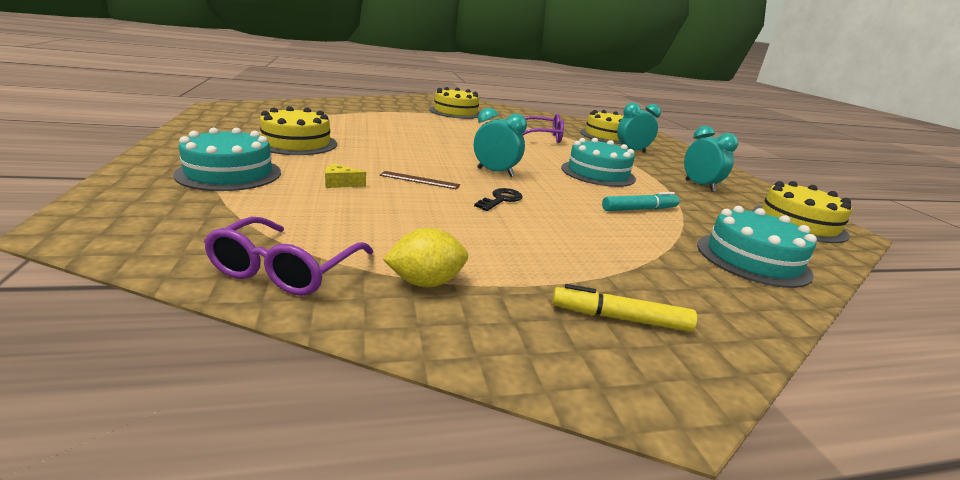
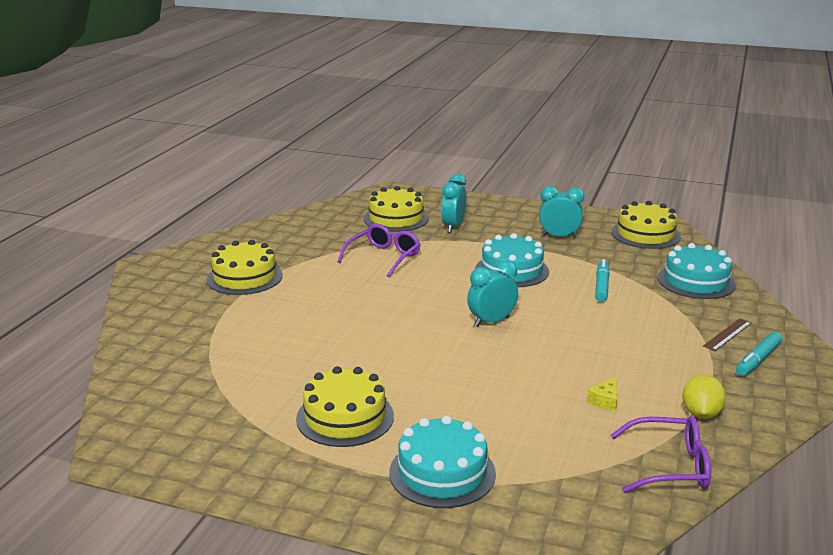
camera: 55 degrees left, 0 degrees up
(285, 270) = (670, 466): purple glasses -> purple glasses turned 45 degrees counterclockwise
(340, 183) = (495, 412): yellow cheese -> yellow cheese (605, 401)
(419, 180) = (500, 368): brown ruler -> brown ruler (727, 334)
(501, 199) = (562, 340): black key -> none
(620, 318) = (758, 360): yellow marker -> turquoise marker

